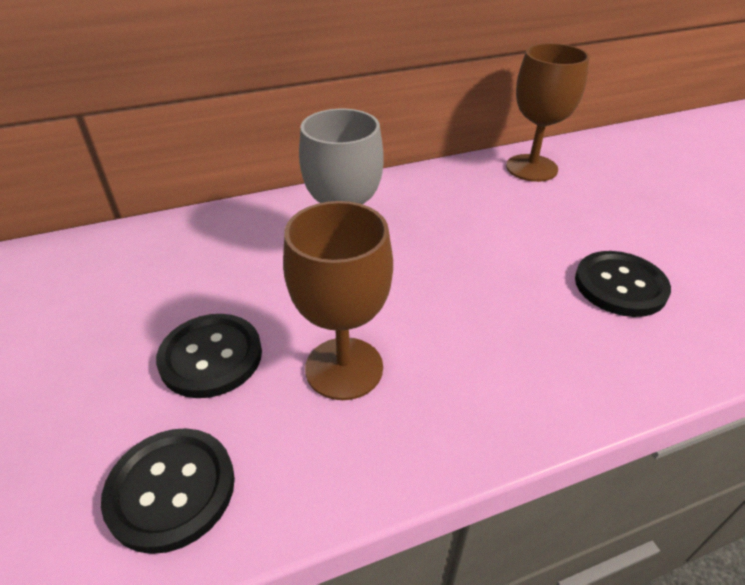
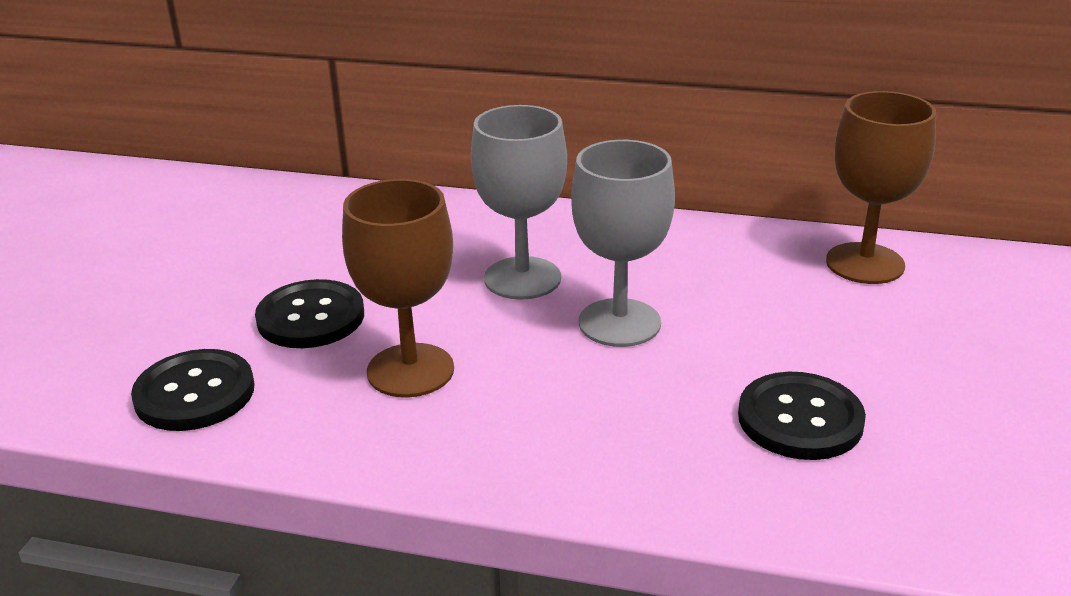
camera: 35 degrees right, 10 degrees down
(445, 262) = (619, 323): none -> grey goblet

